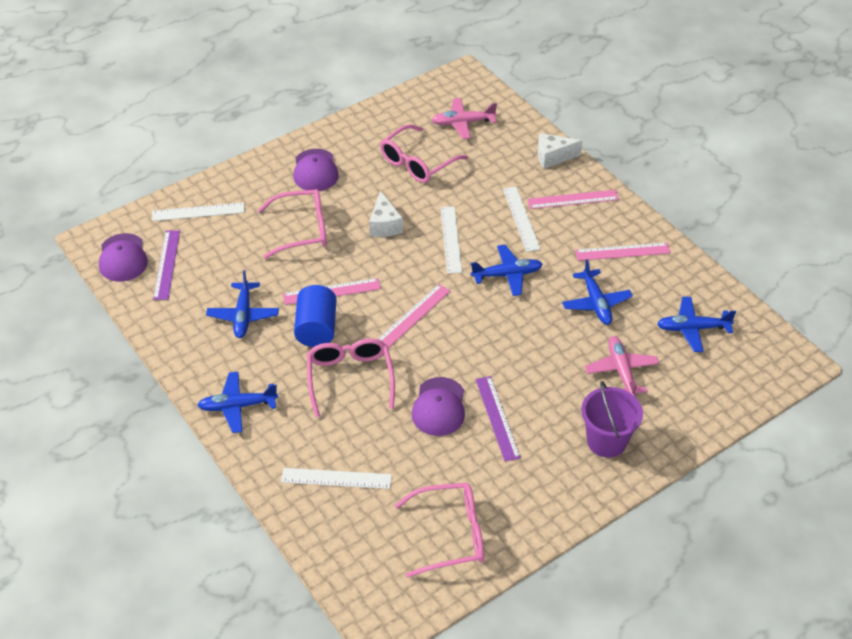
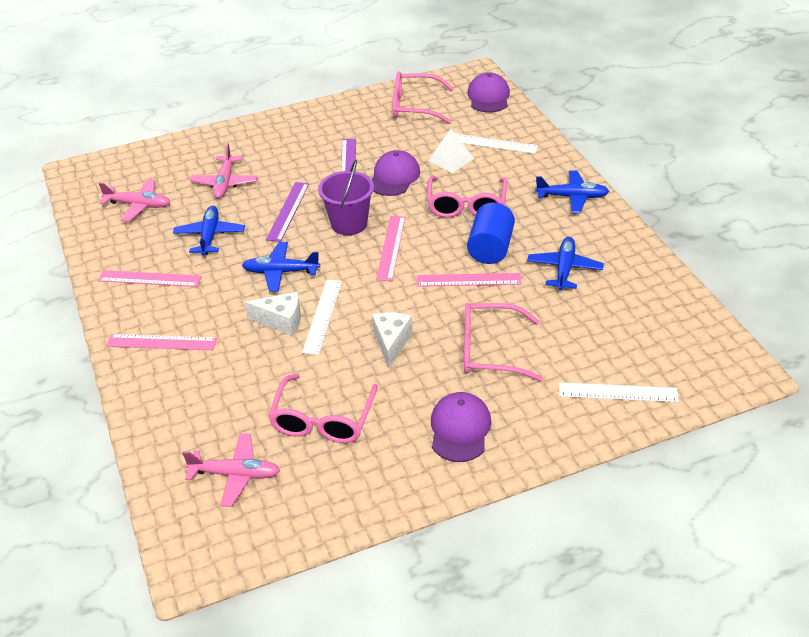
camera: 165 degrees left, 5 degrees down
(123, 258) = (706, 346): purple cap -> purple cap (488, 97)
(166, 264) = (652, 332): purple ruler -> purple ruler (288, 211)
(381, 444) = (451, 159): none -> white pyramid
(413, 315) = (391, 247): pink ruler -> pink ruler turned 45 degrees counterclockwise
(417, 163) = (323, 420): pink glasses -> pink glasses turned 135 degrees clockwise
(521, 218) = (233, 328): white ruler -> none
(553, 157) = (148, 401): white cheese -> white cheese (281, 321)
(606, 441) = (269, 142): purple bucket -> purple bucket (349, 224)
(692, 329) = (139, 205): blue plane -> pink plane

